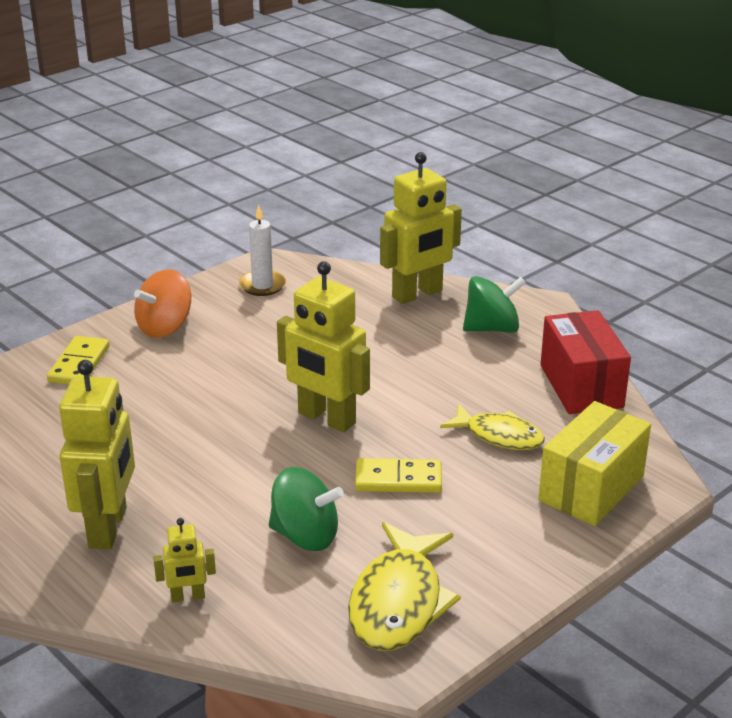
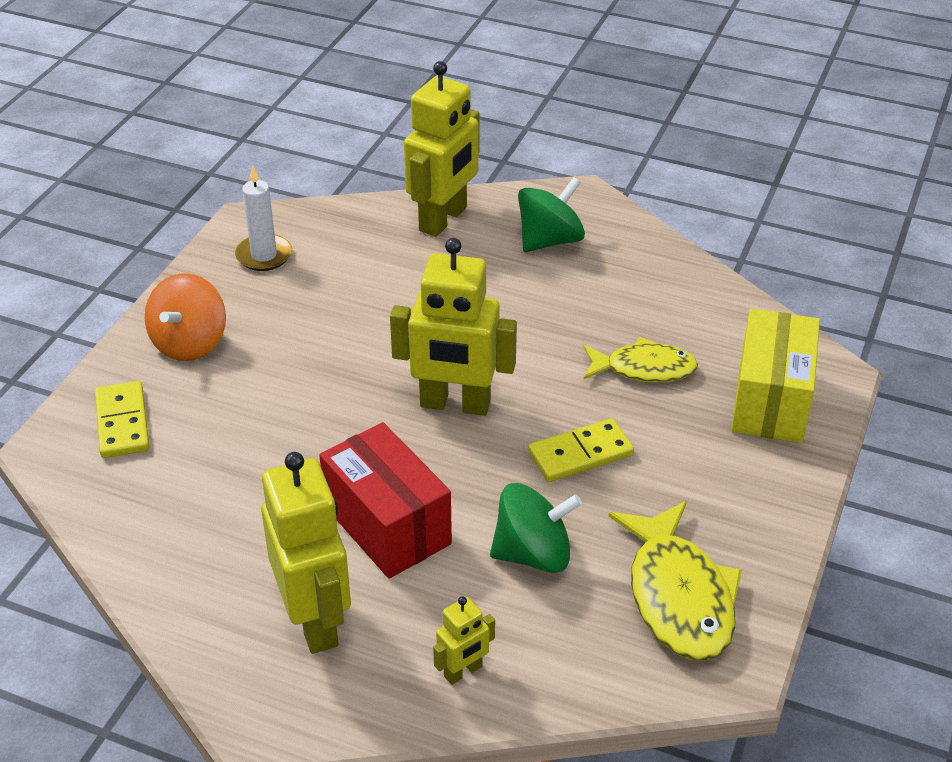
camera: 25 degrees left, 10 degrees up
(581, 386) = (683, 284): red box -> red box (387, 525)

